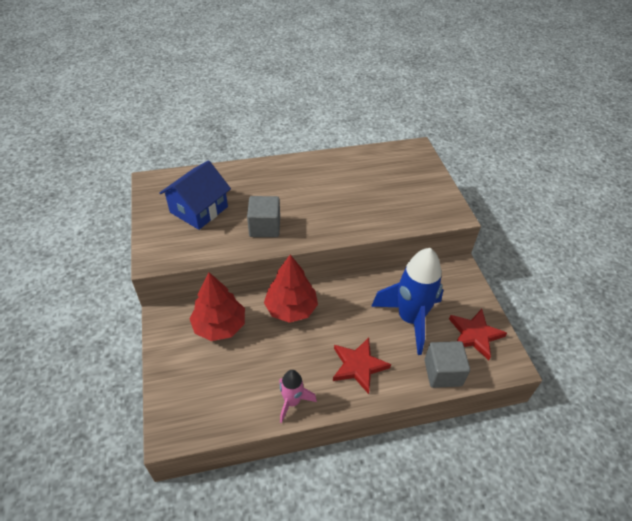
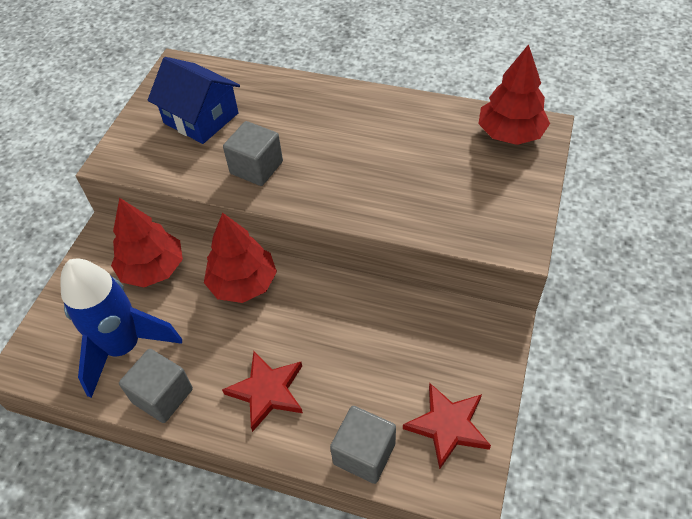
camera: 35 degrees right, 5 degrees up
(199, 209) = (201, 118): blue house -> blue house turned 60 degrees clockwise
(292, 402) = (162, 395): pink rocket -> grey cube
(402, 157) = (510, 133): none -> red tree
(410, 319) = (376, 363): blue rocket -> blue rocket (124, 347)

